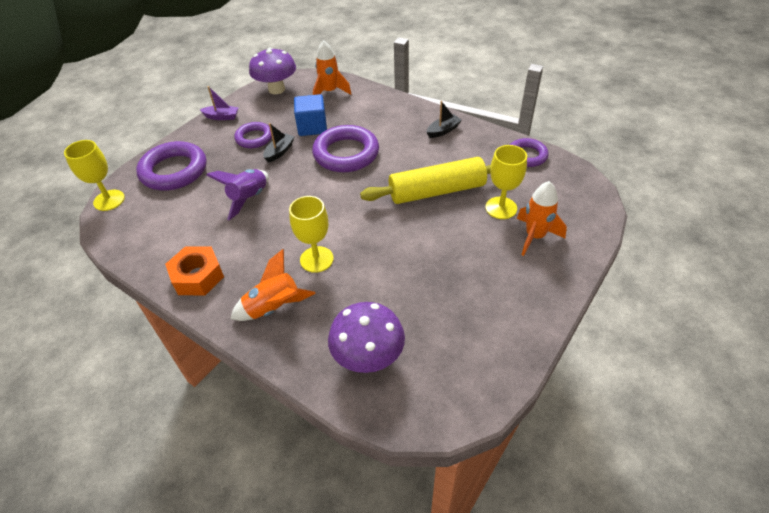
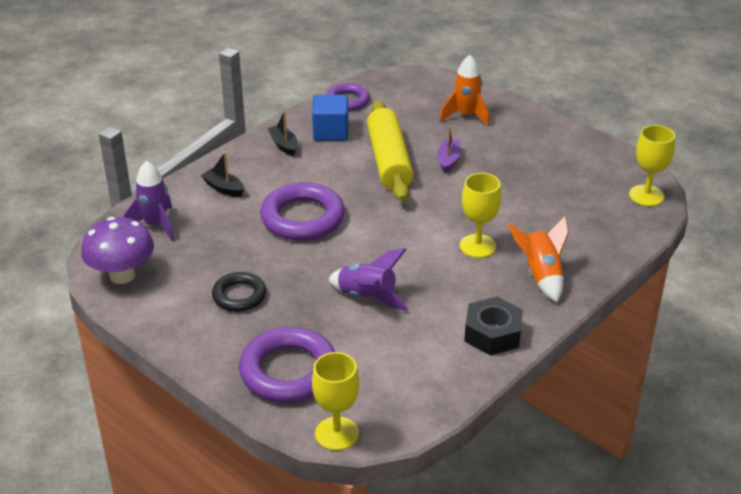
camera: 85 degrees left, 10 degrees down
(198, 276) = (492, 333): orange nut -> black nut
(222, 117) = (171, 330): purple boat -> purple boat (448, 160)
(254, 138) = (239, 296): purple ring -> black ring
(279, 152) = (279, 272): black boat -> black boat (224, 188)
(312, 127) = (234, 243): blue cube -> blue cube (331, 132)
(330, 92) = (156, 225): orange rocket -> purple rocket
(368, 357) = (600, 220): purple mushroom -> none
(501, 208) = (423, 127): yellow goblet -> yellow goblet (646, 196)

